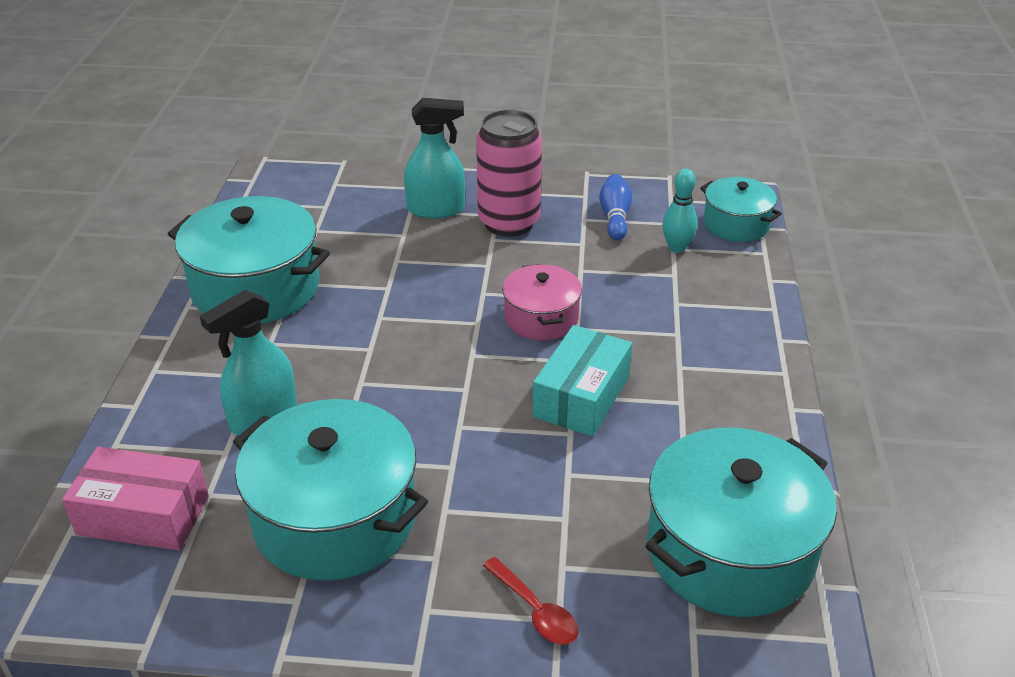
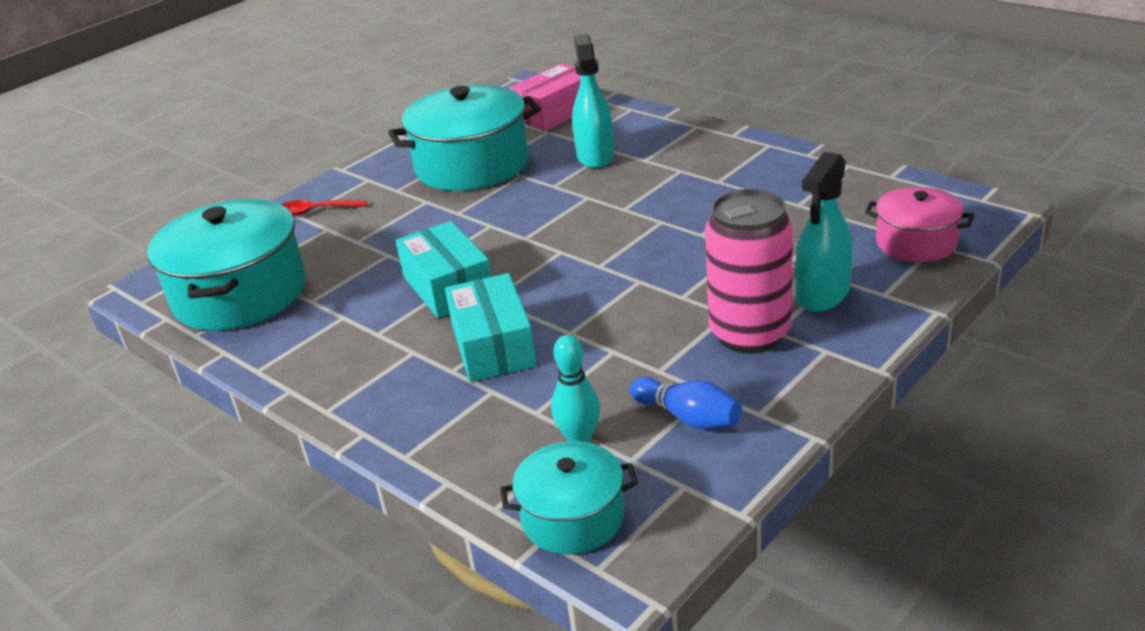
camera: 130 degrees right, 5 degrees down
(256, 288) = (767, 175): turquoise pot -> none
(541, 318) = (566, 300): pink pot -> pink pot (916, 242)
(630, 328) = (493, 345): none -> turquoise box

